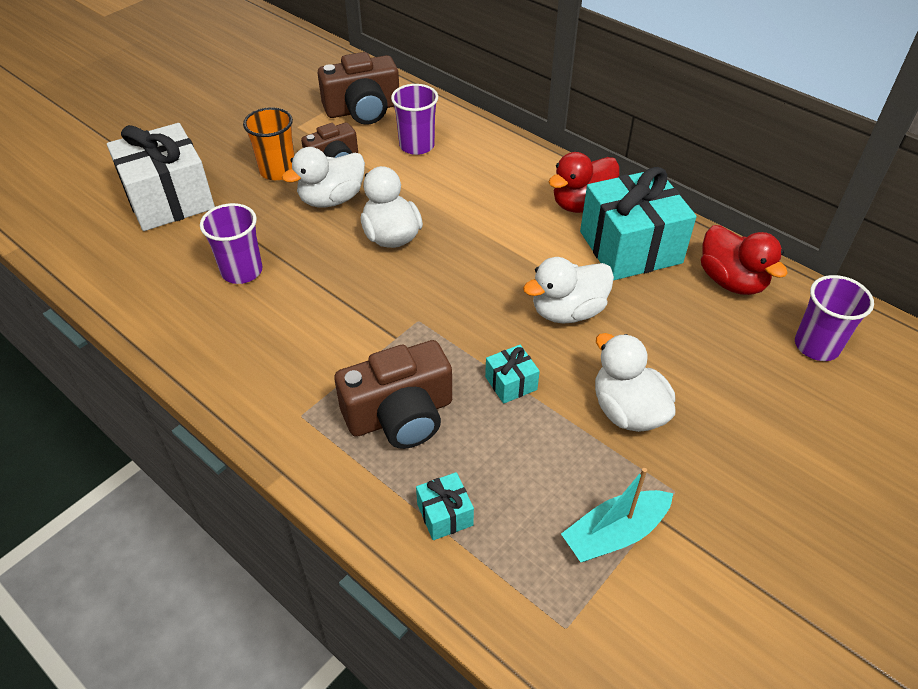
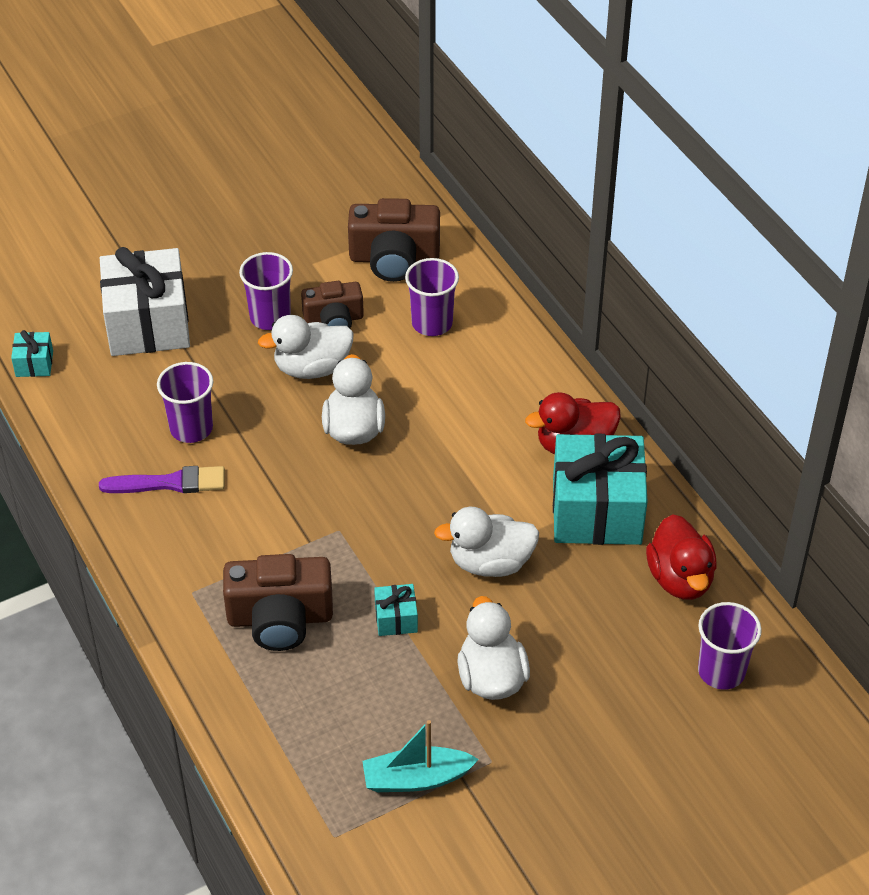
camera: 20 degrees right, 0 degrees up
(239, 322) = (169, 483): none -> purple brush
(278, 171) = (270, 317): orange cup -> purple cup
(445, 514) = (279, 717): turquoise gift -> turquoise gift (34, 364)

